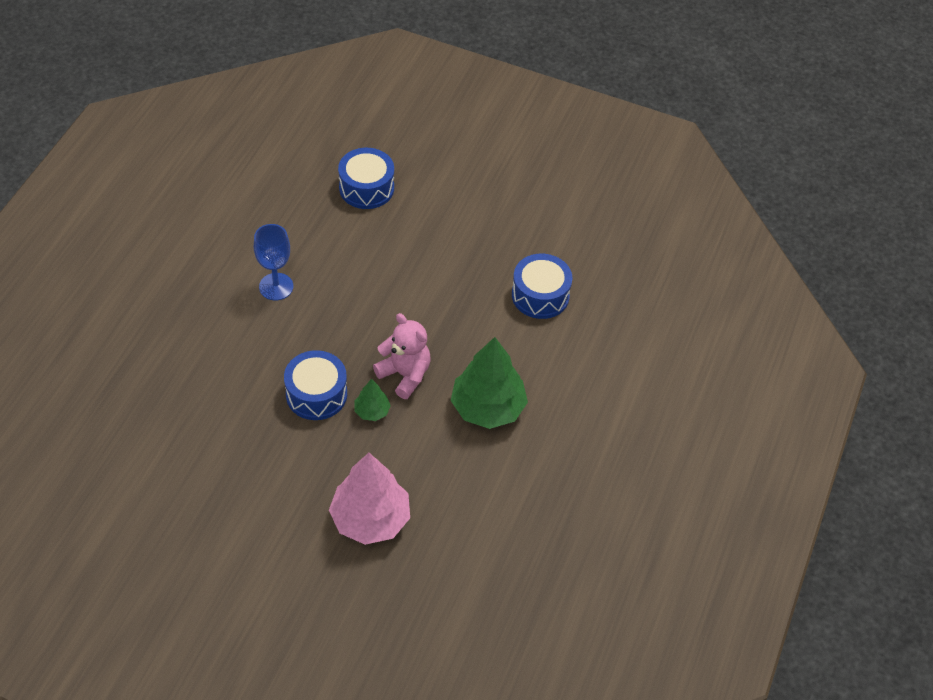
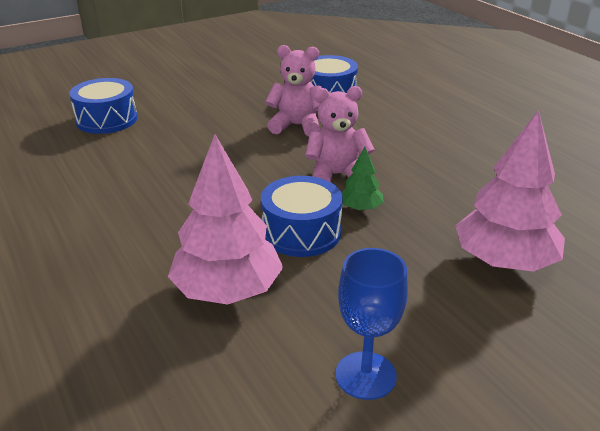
camera: 50 degrees left, 20 degrees down
(230, 392) = (227, 290): none -> pink tree
(276, 286) = (133, 204): blue goblet -> blue goblet (365, 375)
(460, 308) = (296, 126): none -> pink teddy bear
(487, 408) = (420, 151): green tree -> none

